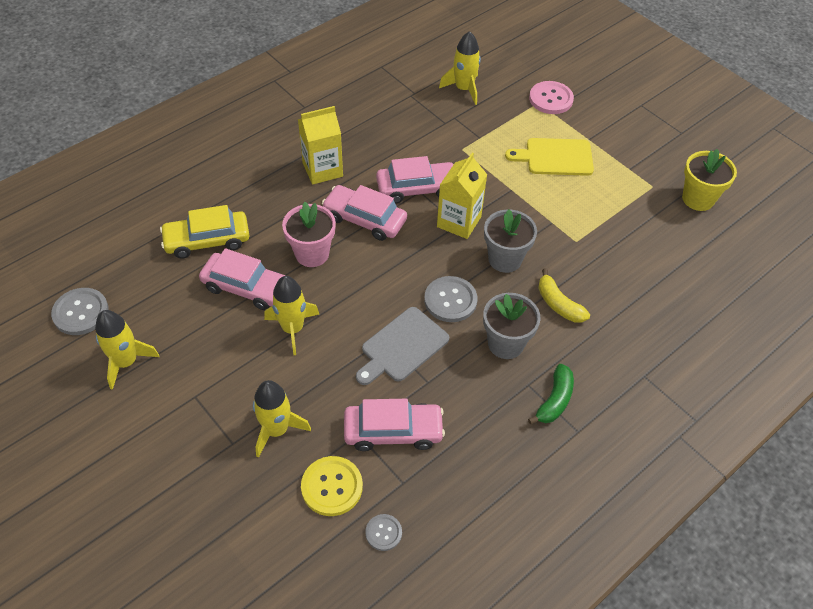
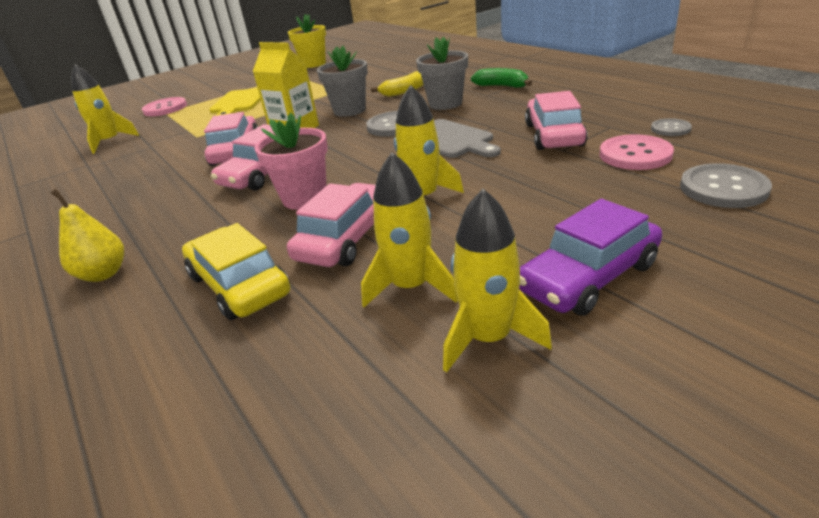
camera: 80 degrees left, 20 degrees down
(81, 312) = (363, 432): grey button -> grey button (723, 188)
(166, 417) = (588, 277): none -> purple car
(207, 240) = (239, 285): yellow car -> yellow car turned 150 degrees clockwise
(238, 169) = (103, 274): none -> yellow pear
(277, 430) = (576, 191): yellow rocket -> yellow rocket (411, 287)
(322, 169) = (162, 206): yellow carton -> none
(332, 487) = (635, 155): yellow button -> pink button

